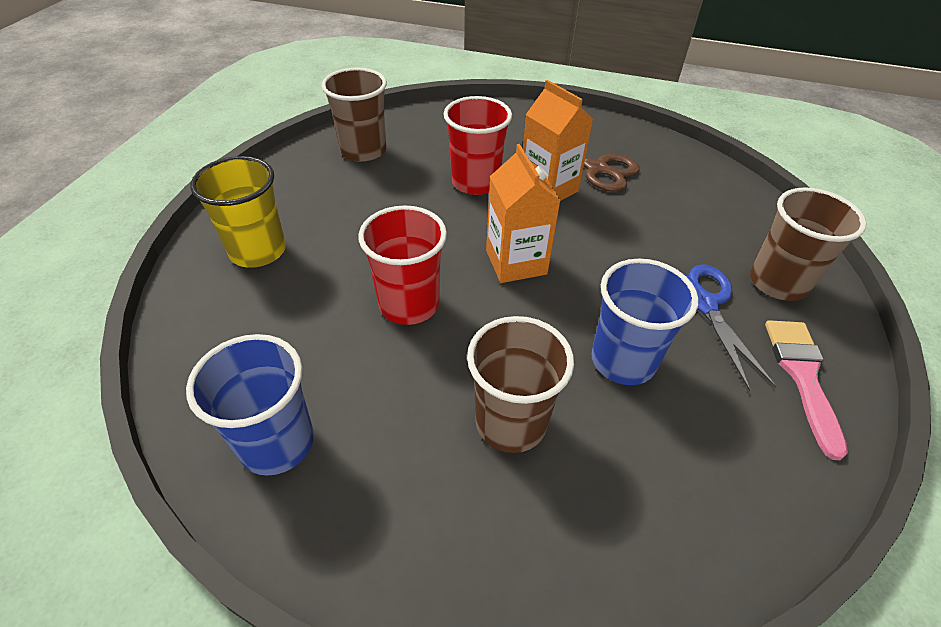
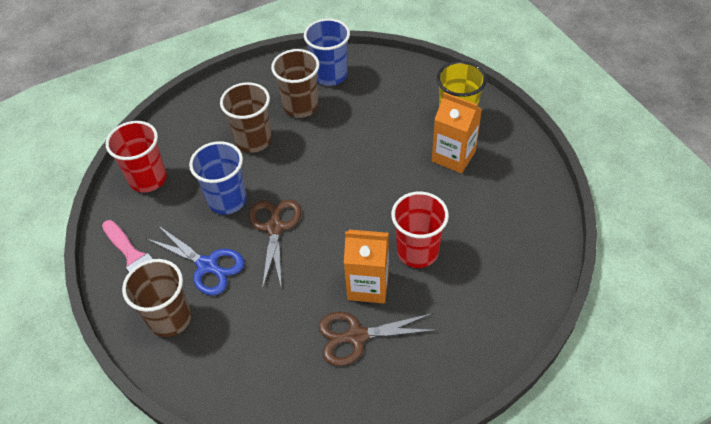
camera: 140 degrees right, 5 degrees up
(363, 151) = (518, 218): brown cup -> brown cup (301, 106)
(409, 304) = (352, 151): red cup -> red cup (148, 179)
(516, 262) = (328, 213): orange carton -> orange carton (453, 156)
(590, 289) = (274, 227): none -> brown scissors

